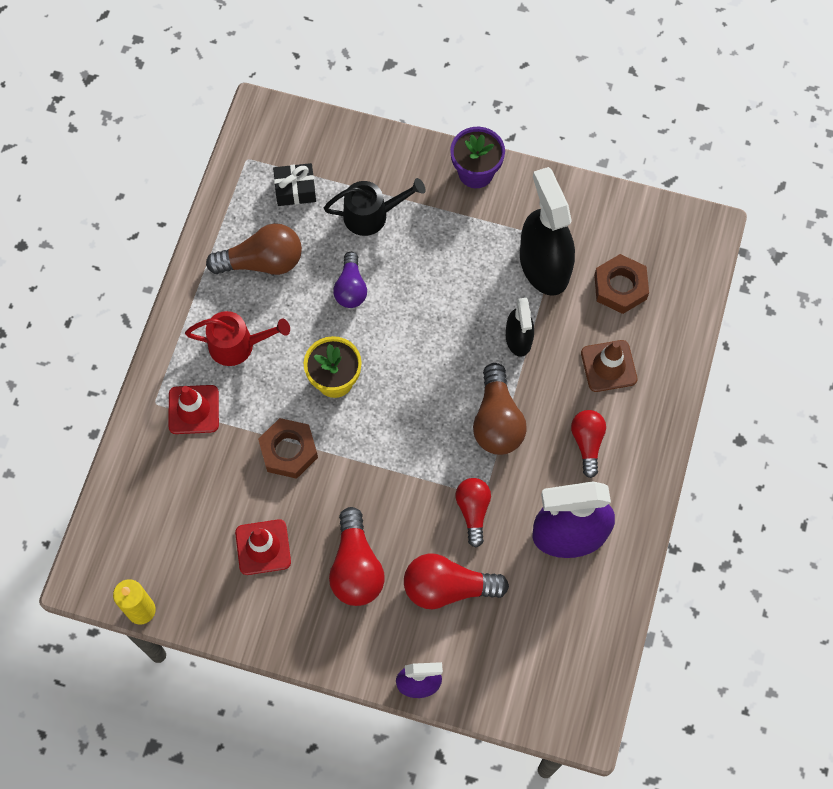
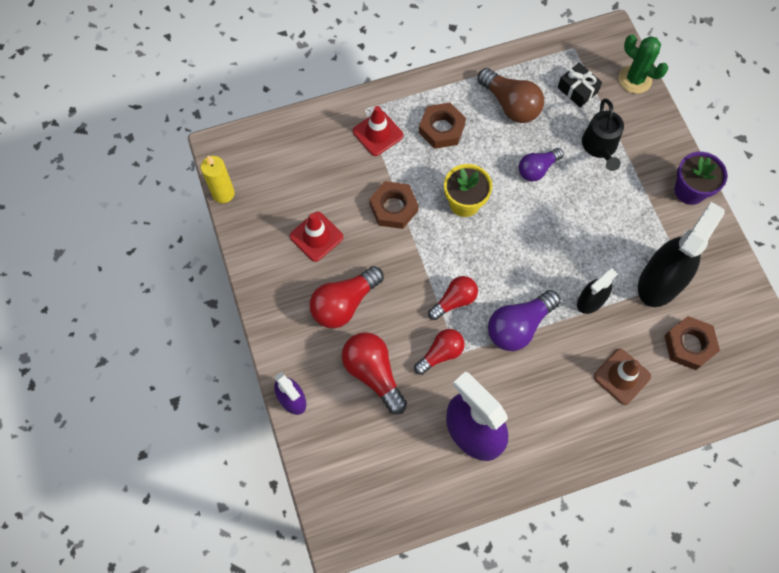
camera: 55 degrees right, 0 degrees up
(237, 345) = (441, 129): red watering can -> brown nut
(325, 131) = (634, 79): none -> green cactus
(371, 215) = (600, 147): black watering can -> black watering can turned 45 degrees clockwise
(497, 421) = (519, 326): brown light bulb -> purple light bulb
(587, 443) = (551, 399): red light bulb -> red light bulb (454, 301)

